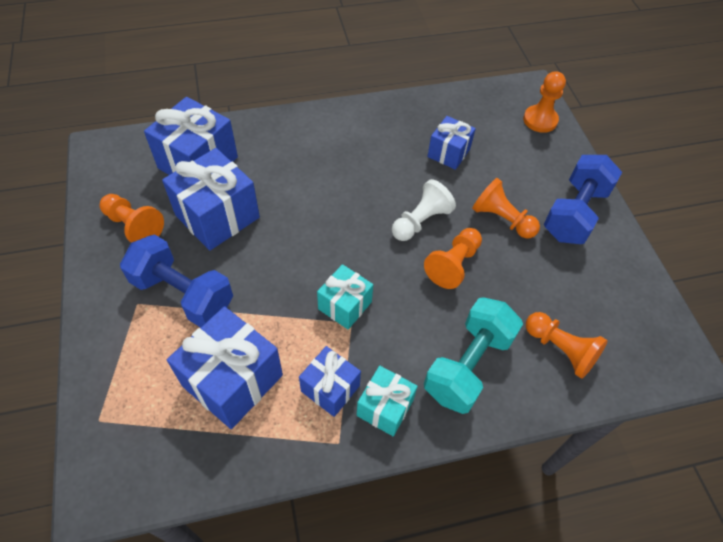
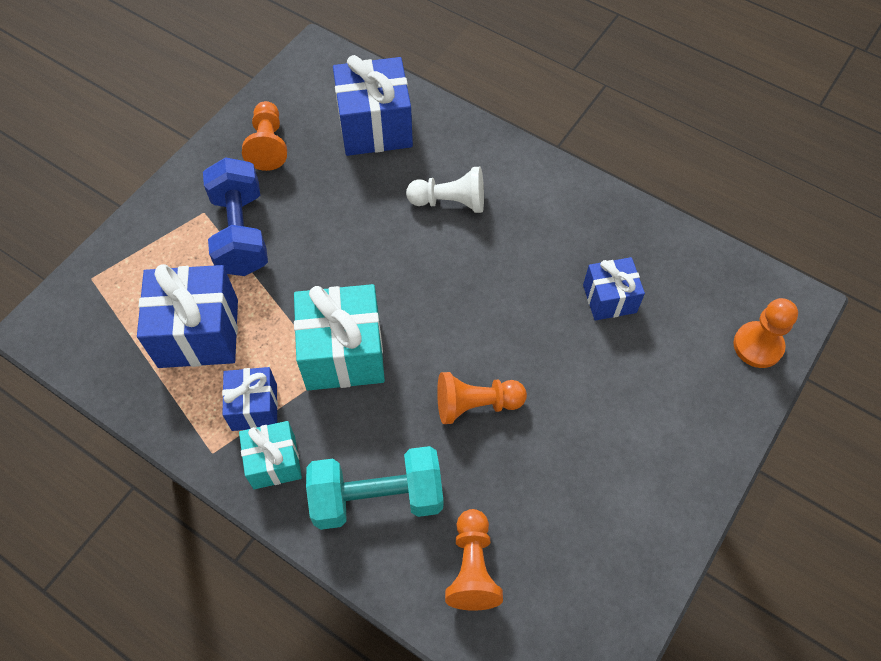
camera: 50 degrees right, 5 degrees up
(217, 216) = (336, 189): blue gift -> none
(345, 305) = (343, 353): turquoise gift -> turquoise gift, size x1.69
(420, 221) = (497, 340): white pawn -> white pawn (450, 202)
(502, 219) = (577, 406): orange pawn -> none
(574, 213) = (661, 468): blue dumbbell -> none

